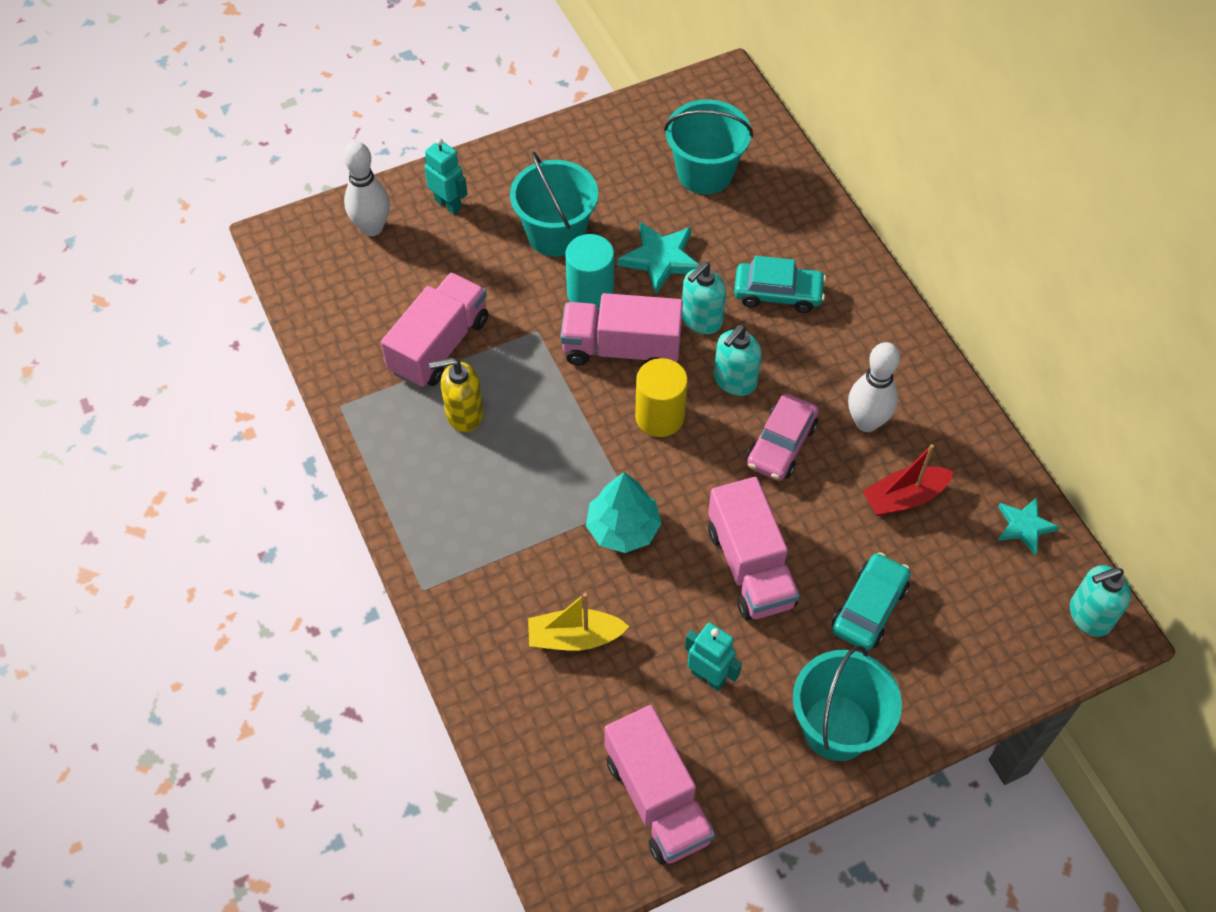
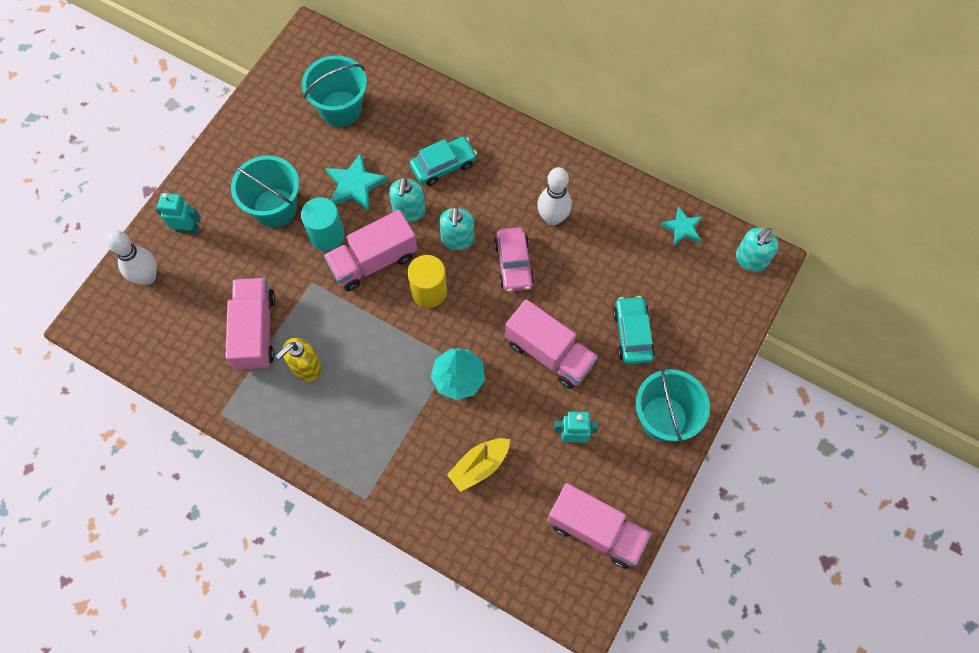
camera: 35 degrees left, 10 degrees up
(904, 497) = (606, 252): red boat -> none

